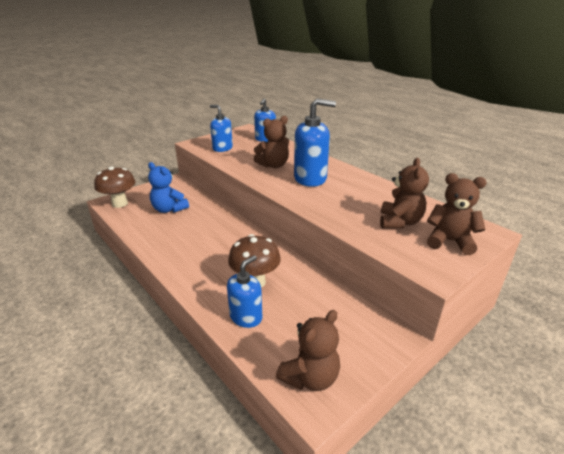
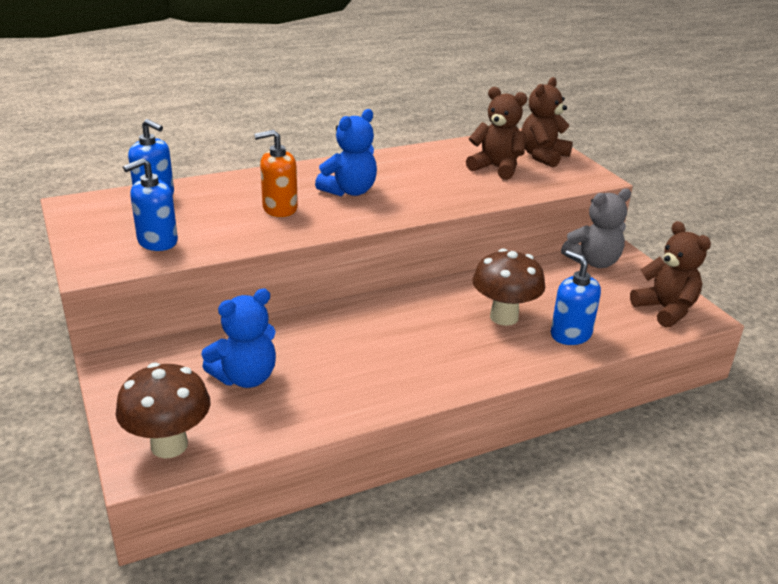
camera: 75 degrees left, 0 degrees up
(273, 165) = (279, 208): brown teddy bear -> orange soap dispenser
(310, 178) = (349, 191): blue soap dispenser -> blue teddy bear
(366, 323) = (593, 262): none -> grey teddy bear

